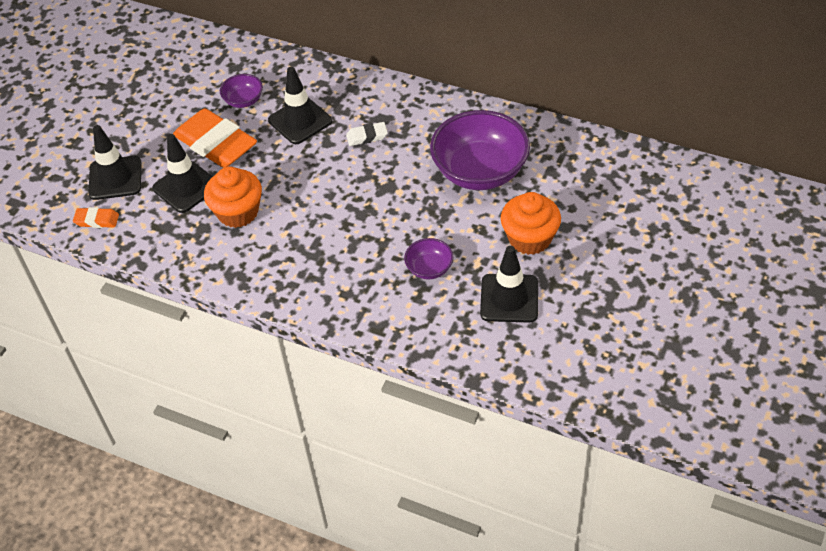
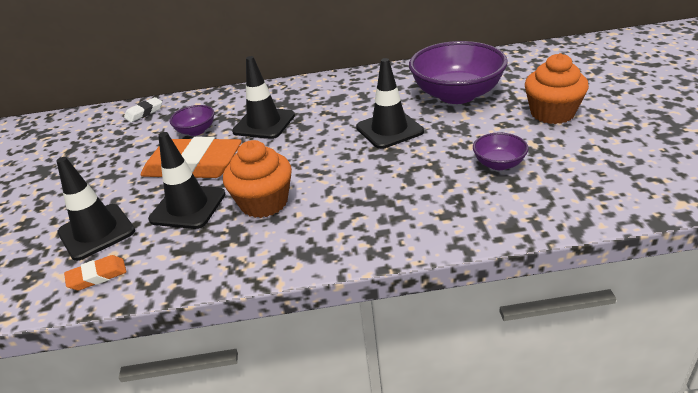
camera: 30 degrees left, 15 degrees down
(367, 136) = (336, 111): white eraser -> white eraser (144, 112)
(509, 298) = (594, 153): black traffic cone -> black traffic cone (389, 129)

